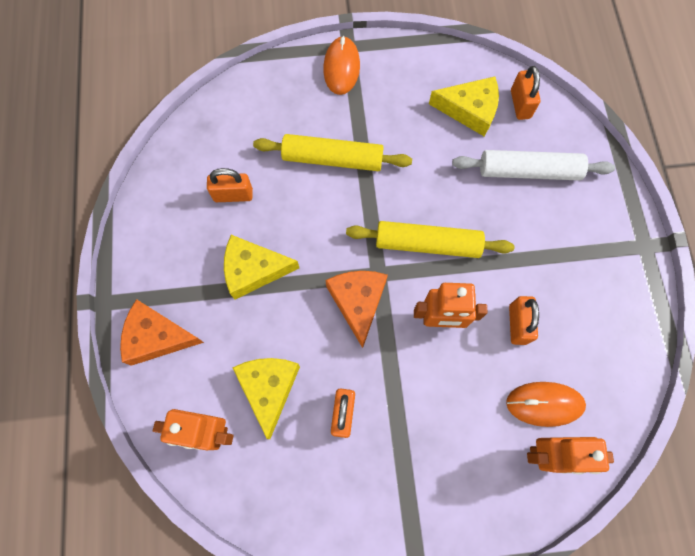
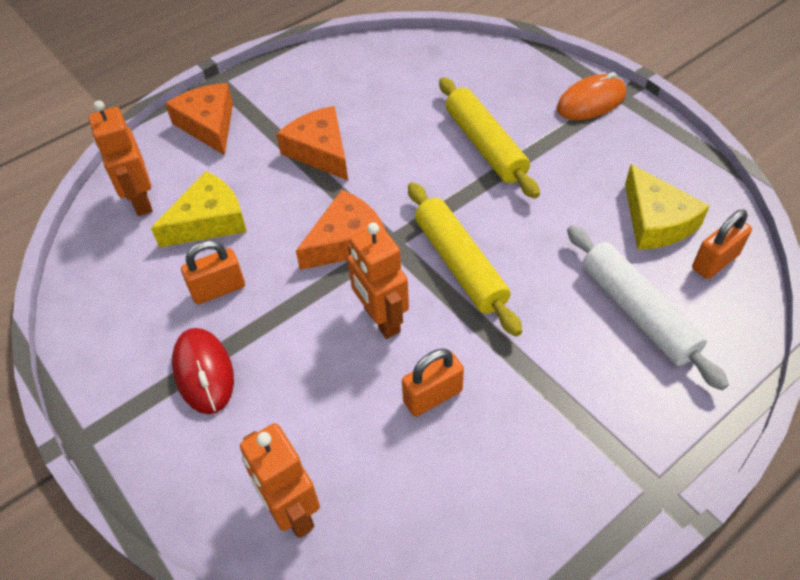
camera: 60 degrees right, 20 degrees down
(233, 195) = (383, 101): orange padlock -> none
(253, 270) = (320, 151): yellow cheese -> orange cheese
(411, 459) = (204, 372): none -> red mouse
(544, 404) = (352, 474): orange mouse -> none

